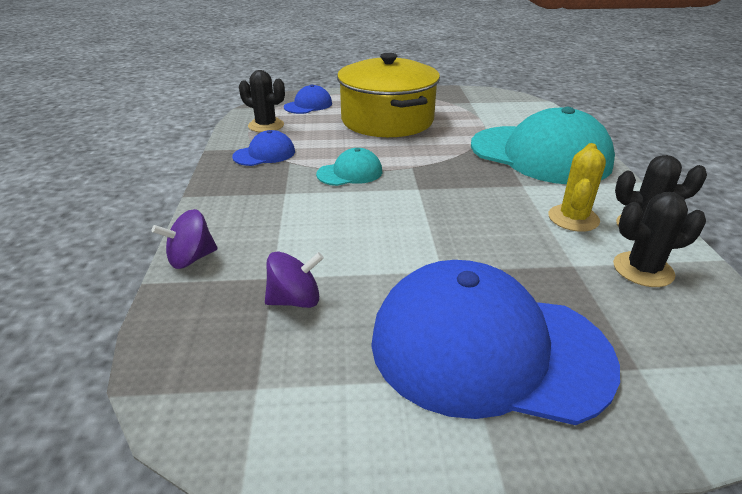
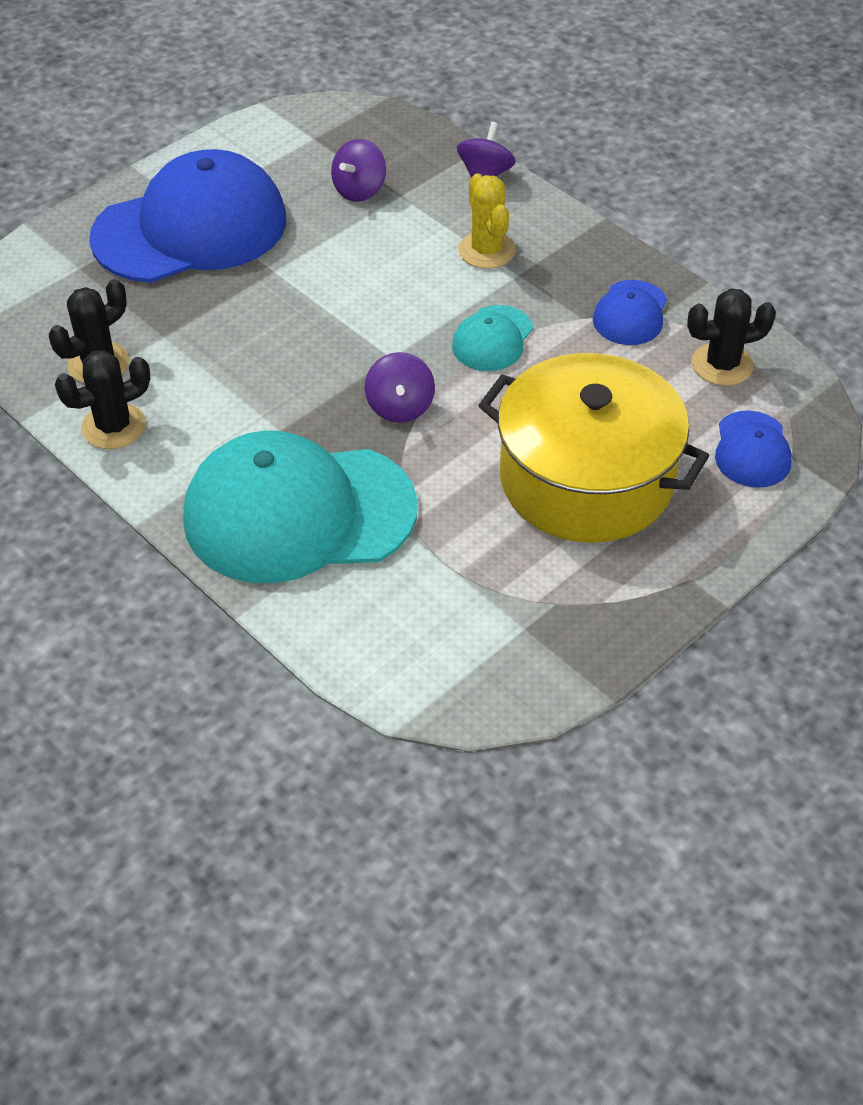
camera: 140 degrees right, 15 degrees up
(441, 168) = (400, 407): none -> purple spinning top
(573, 218) = (192, 401): yellow cactus -> yellow cactus (486, 250)

